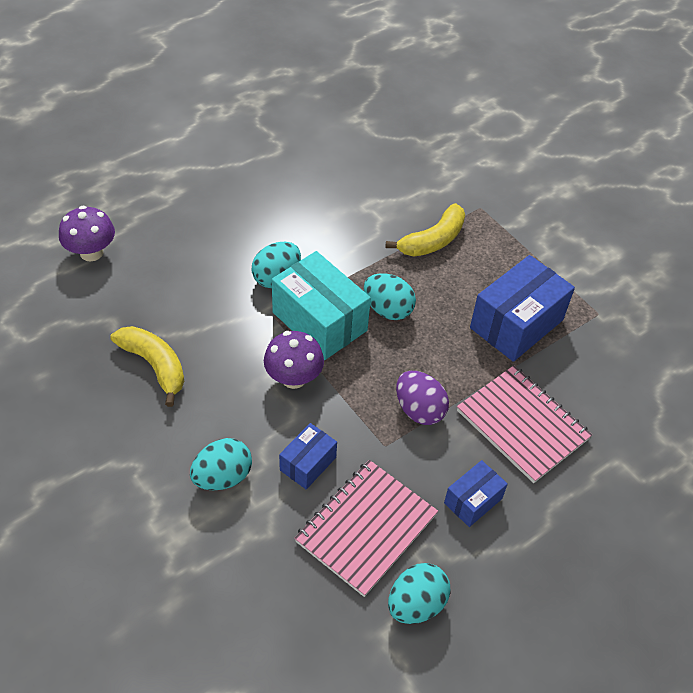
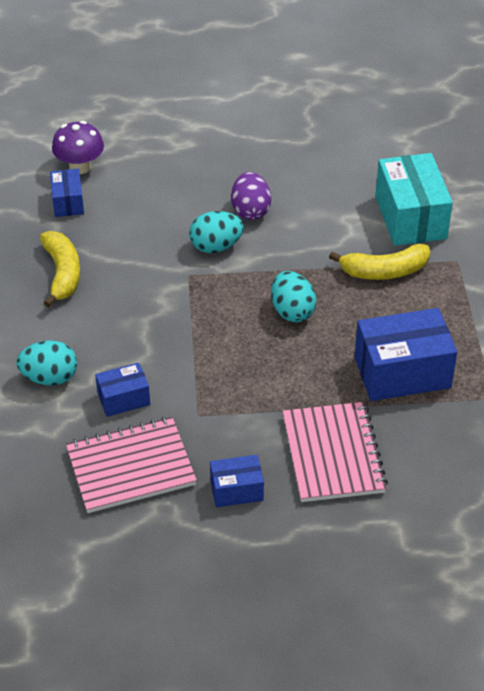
camera: 35 degrees right, 5 degrees down
(106, 292) = (68, 202): none -> blue box
(294, 378) = (165, 330): purple mushroom -> none
(319, 321) = (223, 296): turquoise box -> turquoise box (410, 217)
(416, 604) = (124, 539): turquoise egg -> none
(419, 410) = (251, 401): purple egg -> purple egg (250, 210)

